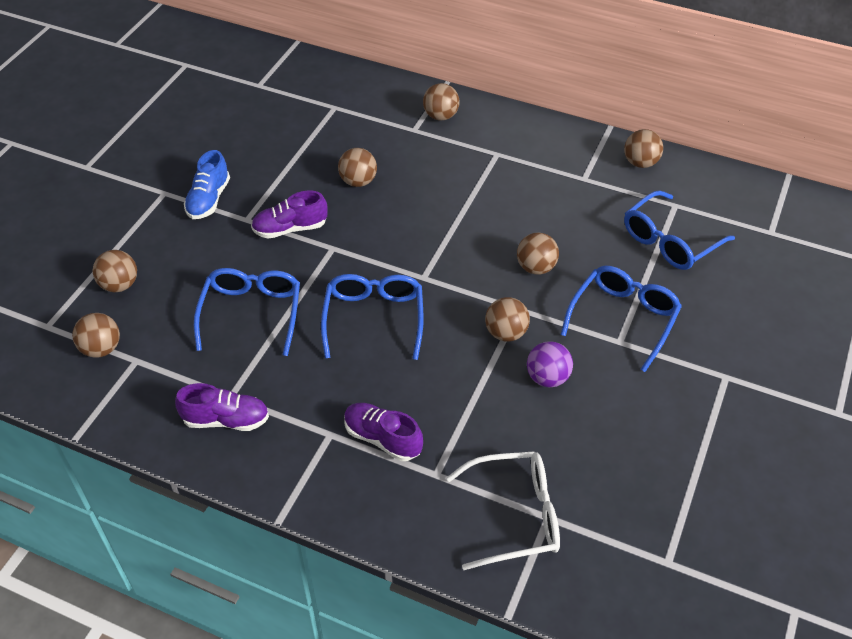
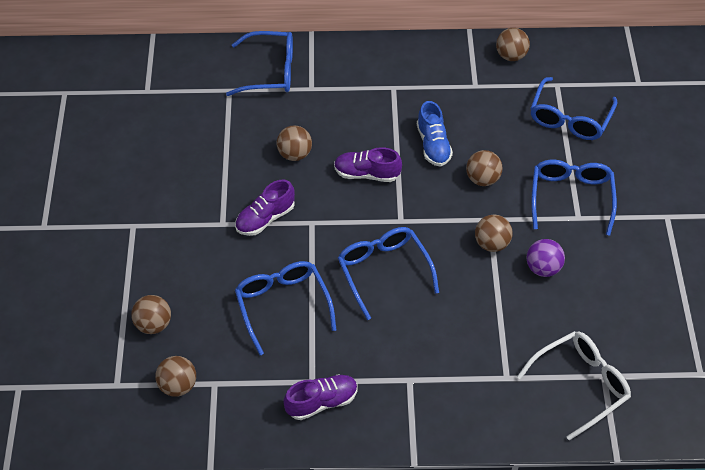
camera: 25 degrees left, 5 degrees up
(209, 199) = (177, 217): blue shoe -> blue shoe (433, 145)
(382, 438) = (451, 366): purple shoe -> purple shoe (366, 174)
(383, 103) = (269, 71): none -> blue glasses
(441, 116) = (326, 67): brown ball -> none

